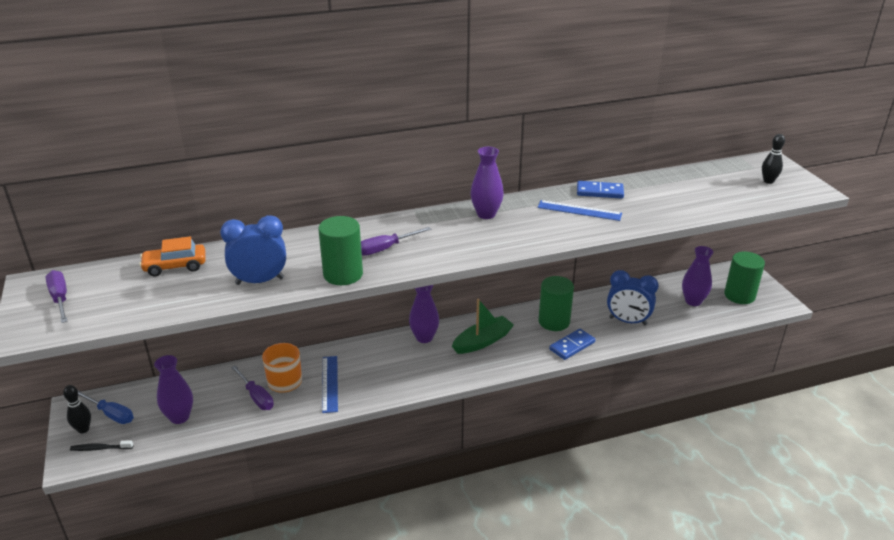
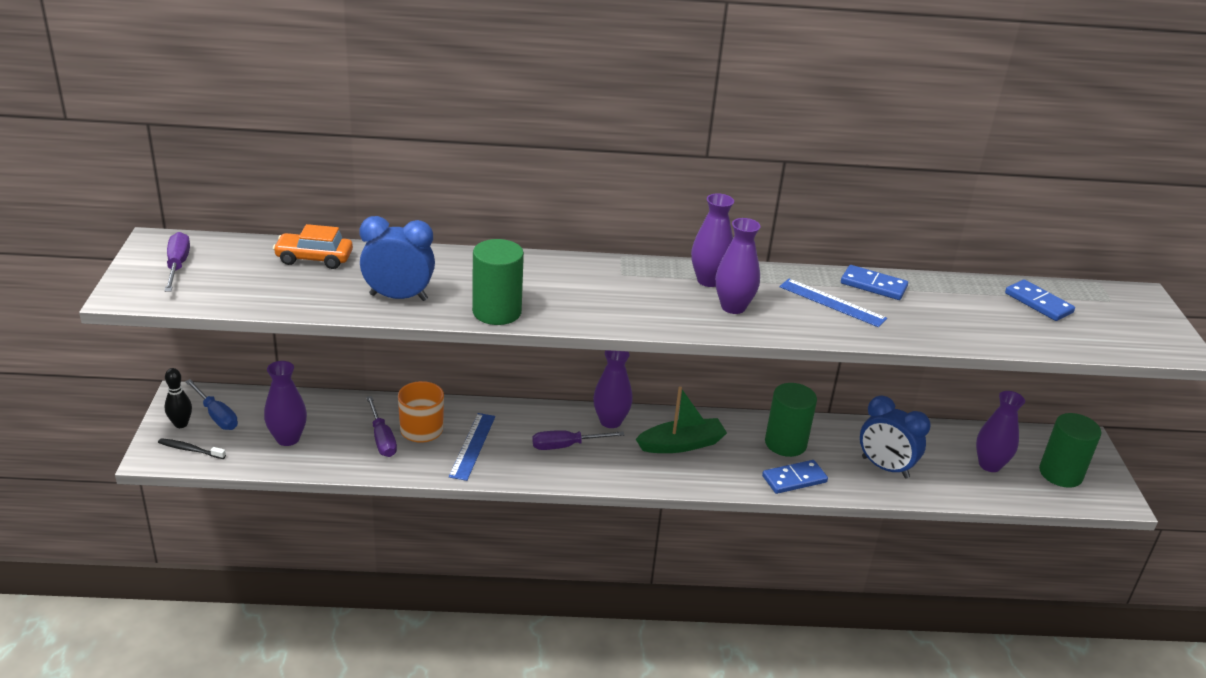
camera: 15 degrees right, 0 degrees up
(386, 248) = (563, 294): purple screwdriver -> purple screwdriver (566, 446)
(513, 229) = (733, 307): none -> purple vase
(711, 179) = (1038, 303): none -> blue domino
(768, 181) = (1120, 323): black bowling pin -> none

